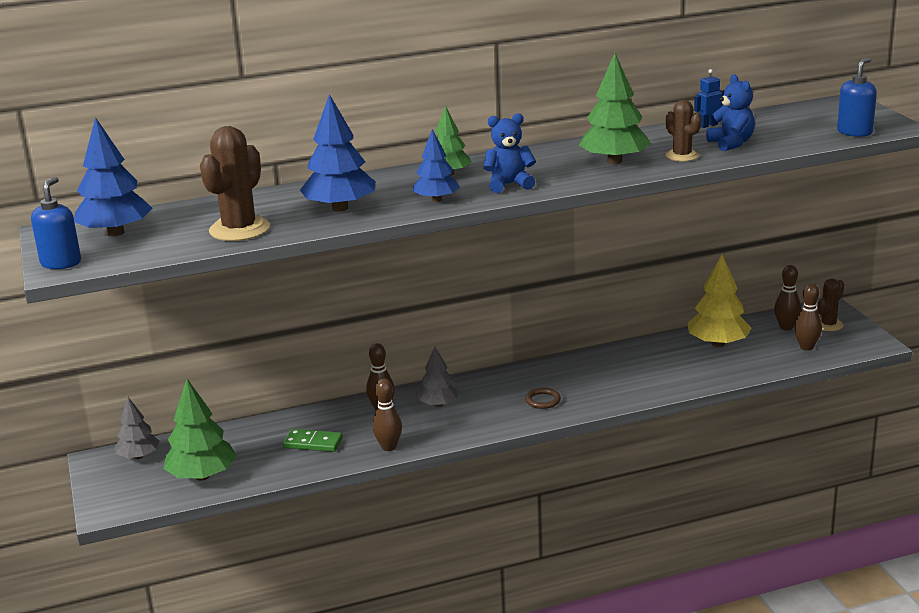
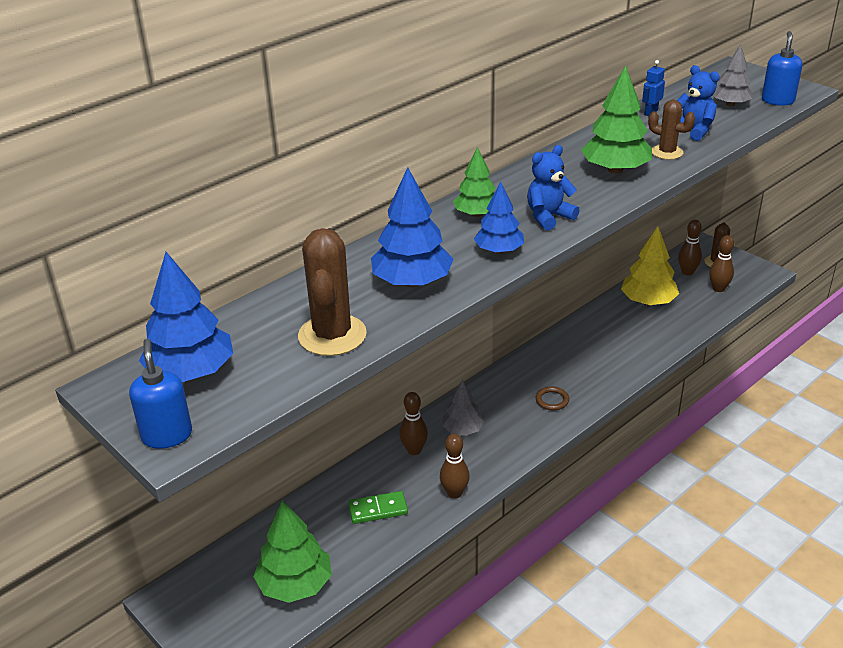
camera: 25 degrees left, 10 degrees up
(138, 456) = (207, 580): grey tree -> grey tree (730, 104)

